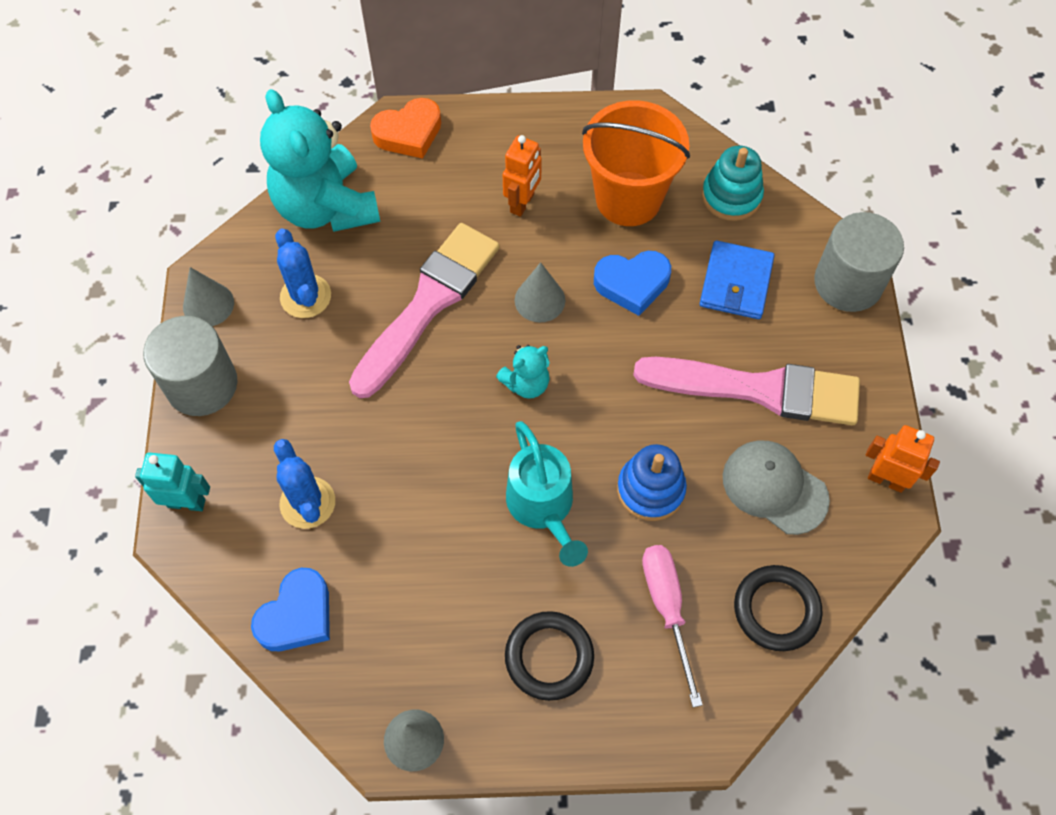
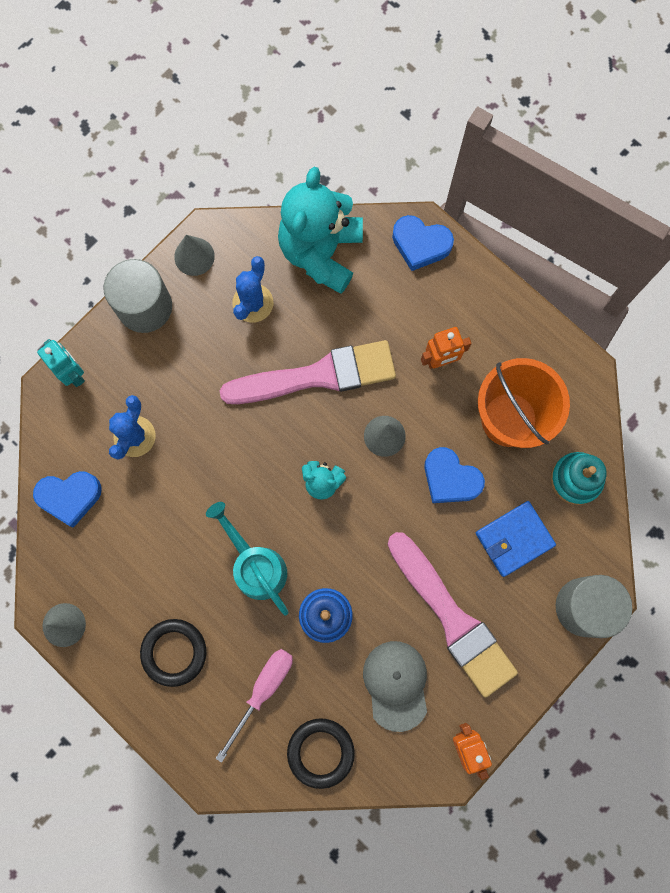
camera: 45 degrees right, 15 degrees up
(409, 133) = (420, 244): orange heart -> blue heart
(543, 507) = (256, 565): turquoise watering can -> turquoise watering can turned 120 degrees clockwise

